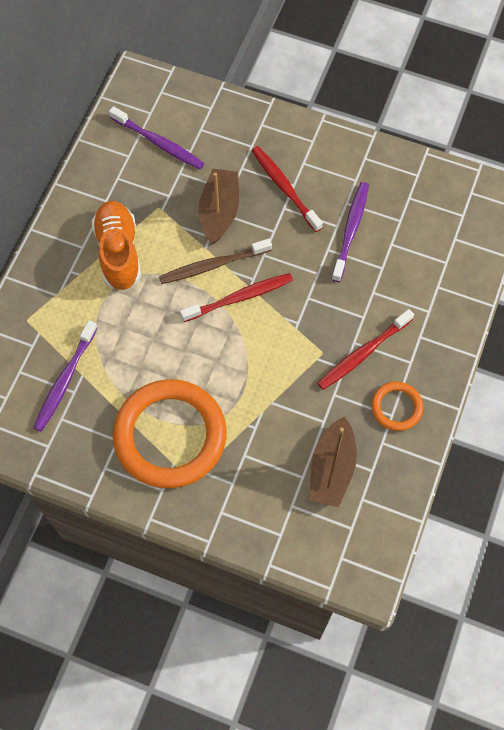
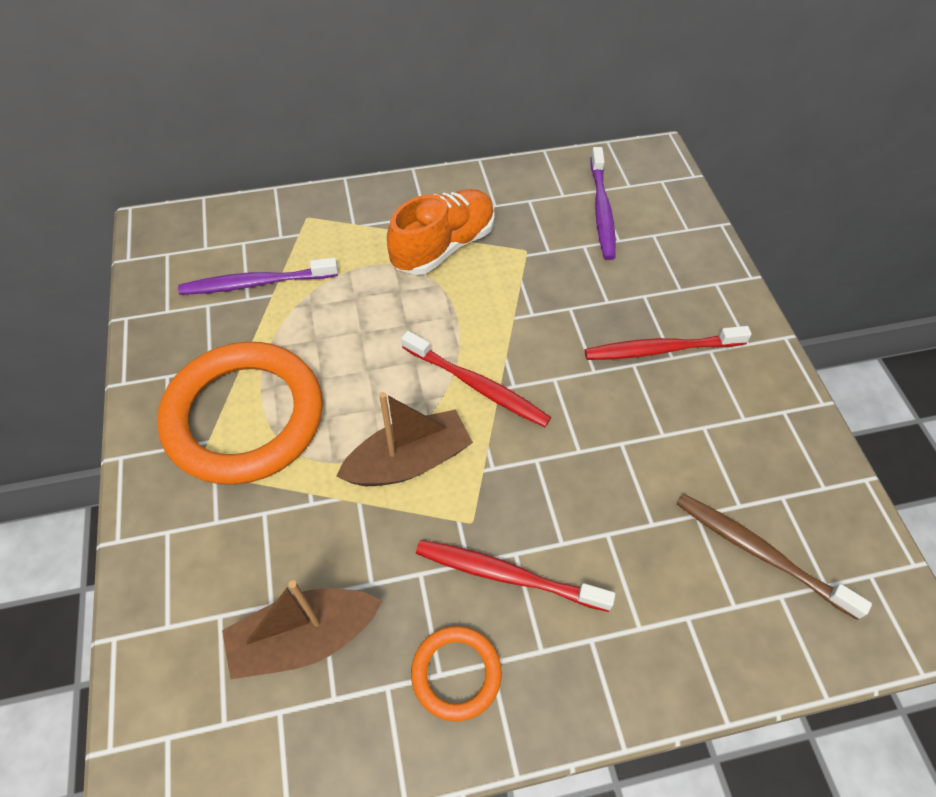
camera: 55 degrees right, 10 degrees down
(212, 265) = (497, 336): brown toothbrush -> brown toothbrush (759, 552)
(219, 211) = (570, 305): brown boat -> brown boat (409, 461)
(284, 187) = (660, 349): red toothbrush -> red toothbrush turned 120 degrees counterclockwise
(351, 230) = (672, 453): purple toothbrush -> none

